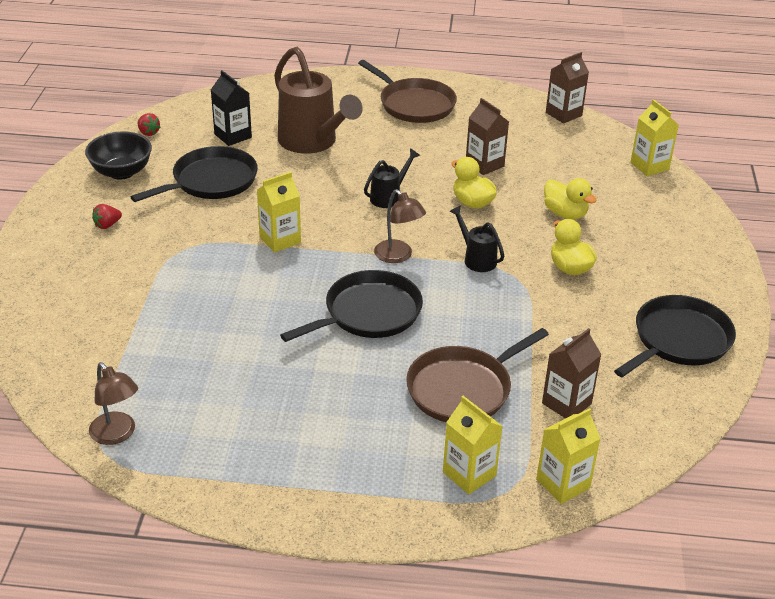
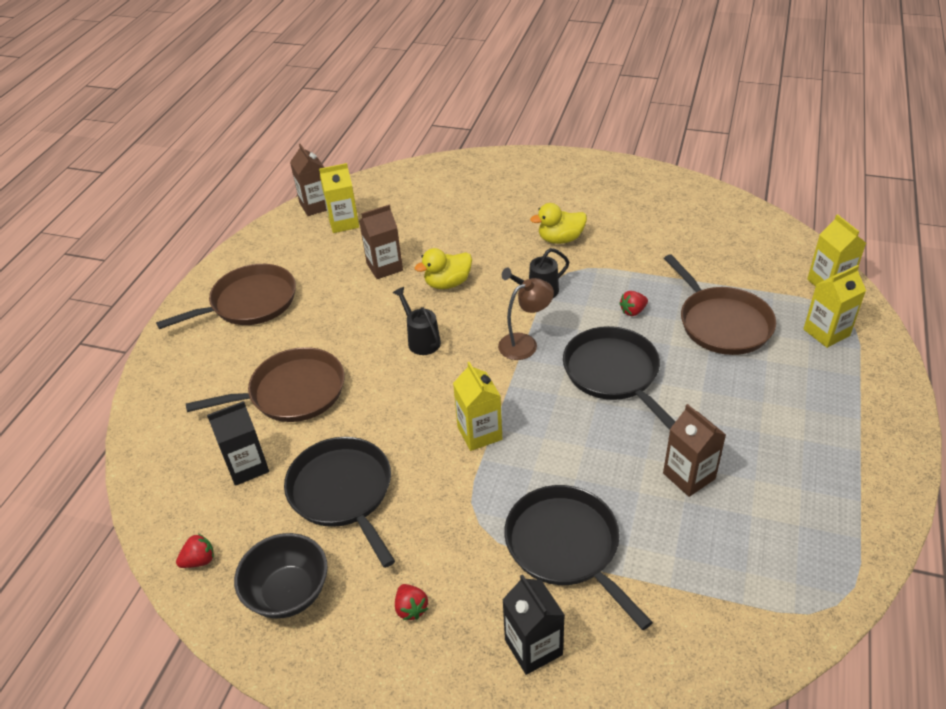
camera: 75 degrees left, 5 degrees up
(72, 284) = (533, 647): none -> black carton
(117, 434) = (808, 591): brown lamp -> none
(312, 142) = (292, 392): brown watering can -> brown pan
(464, 323) = (633, 311): none -> red strawberry
(565, 214) = (480, 229): yellow duck -> none
(566, 403) = (737, 268): brown carton -> brown carton (689, 476)
(649, 166) = (420, 173): yellow carton -> yellow carton (343, 223)
(678, 340) = (659, 200): black pan -> black pan (566, 546)

